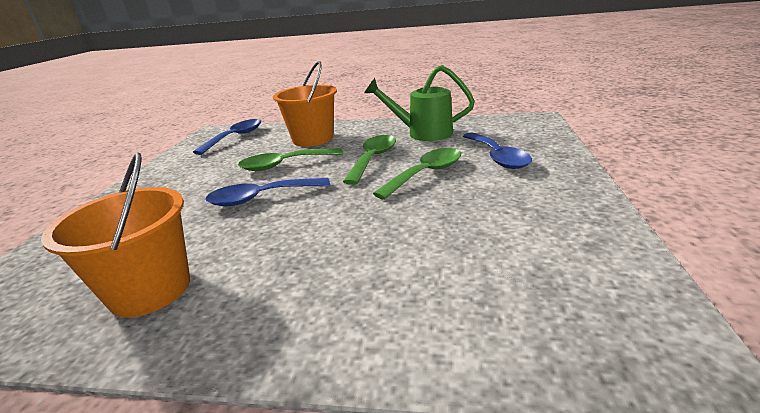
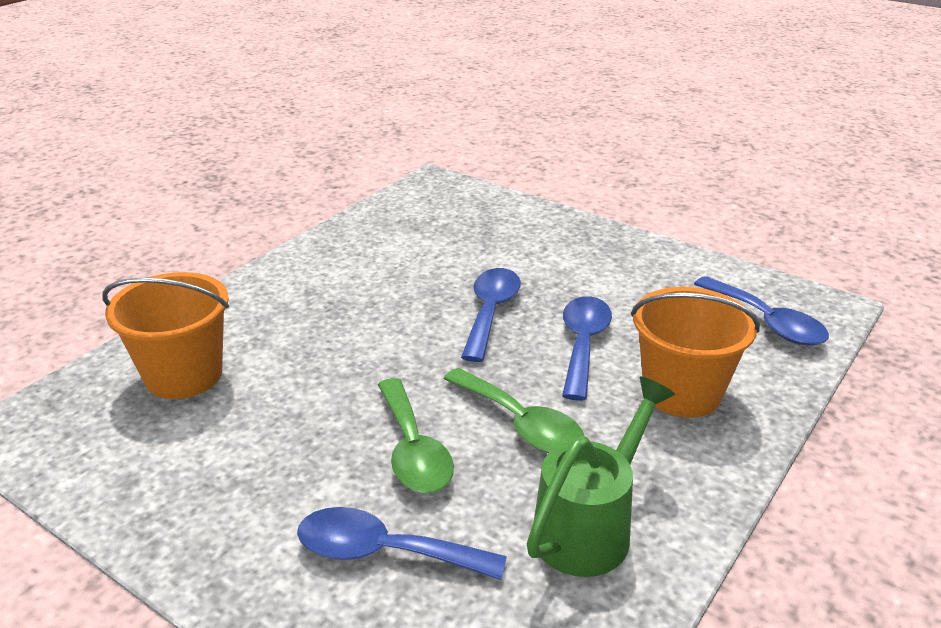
camera: 115 degrees right, 5 degrees up
(150, 290) = (380, 247): orange bucket -> orange bucket (184, 375)
(284, 165) = (583, 344): green spoon -> blue spoon

